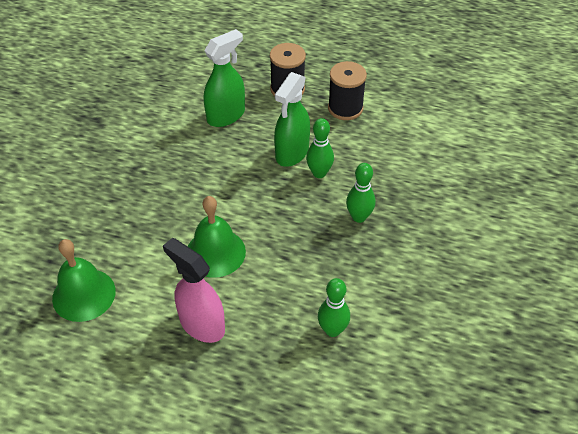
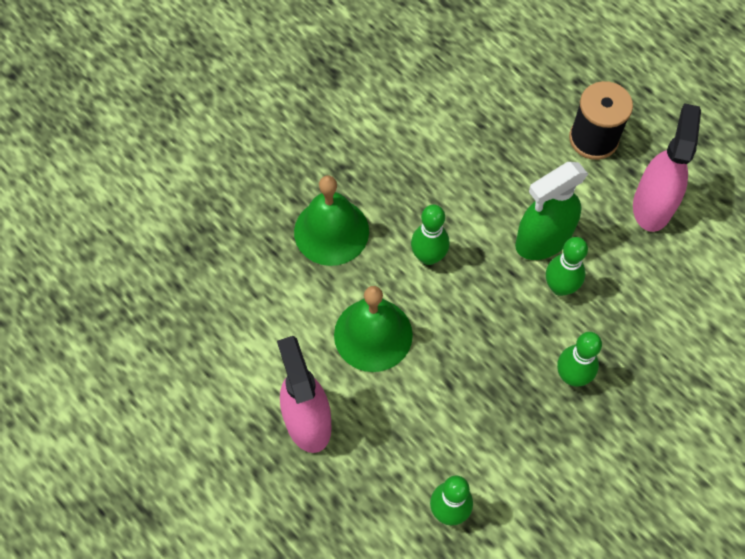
camera: 30 degrees right, 15 degrees up
(84, 294) = (202, 312): green bell -> green bell (331, 231)
(224, 193) = (428, 256): none -> green bowling pin
(226, 115) = (492, 142): green spray bottle -> none
(345, 108) = (652, 205): black spool -> pink spray bottle

